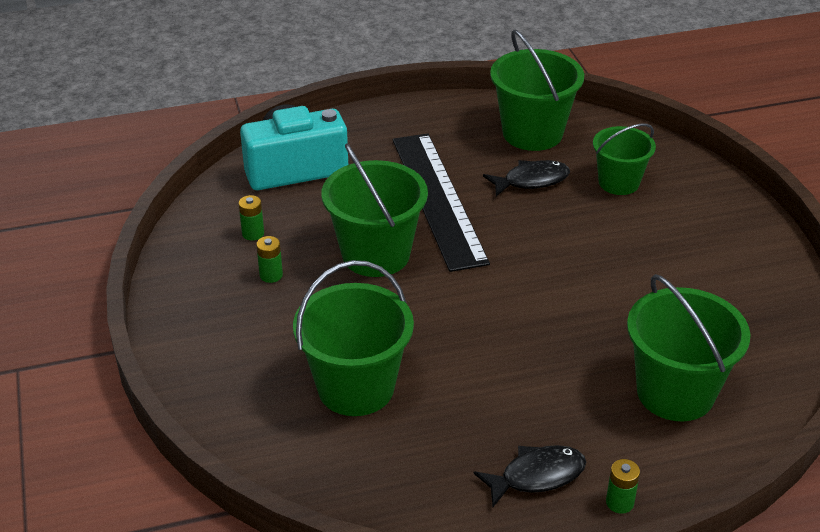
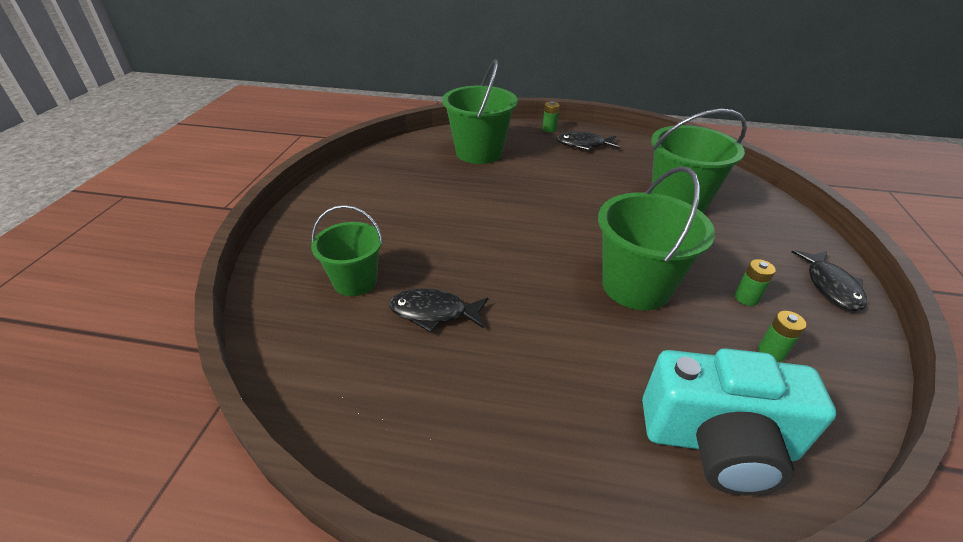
camera: 155 degrees left, 0 degrees up
(184, 315) = (830, 286): none -> black fish
(438, 199) = (546, 325): black ruler -> none
(532, 133) = (371, 379): green bucket -> none

